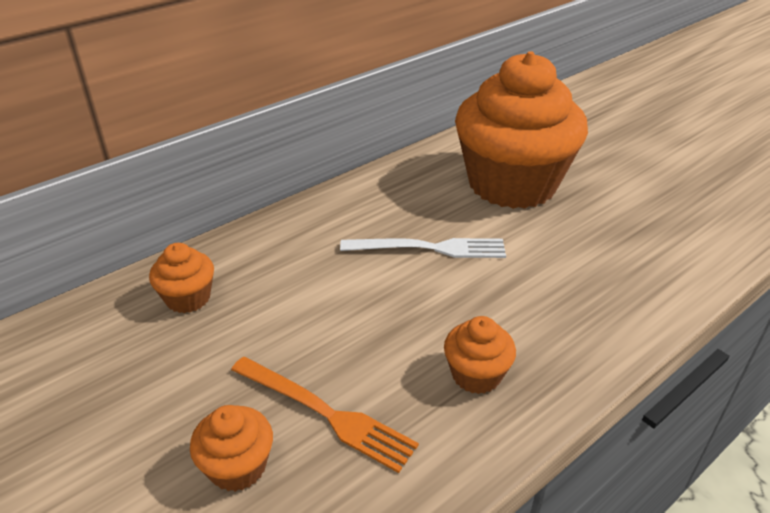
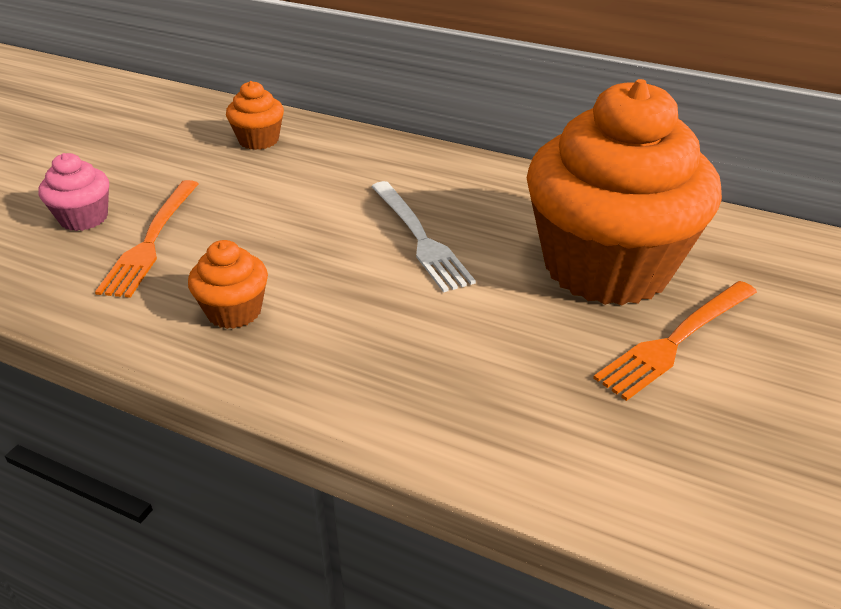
camera: 65 degrees right, 0 degrees up
(238, 467) = (84, 218): orange cupcake -> pink cupcake
(595, 187) = (676, 340): none -> orange fork

